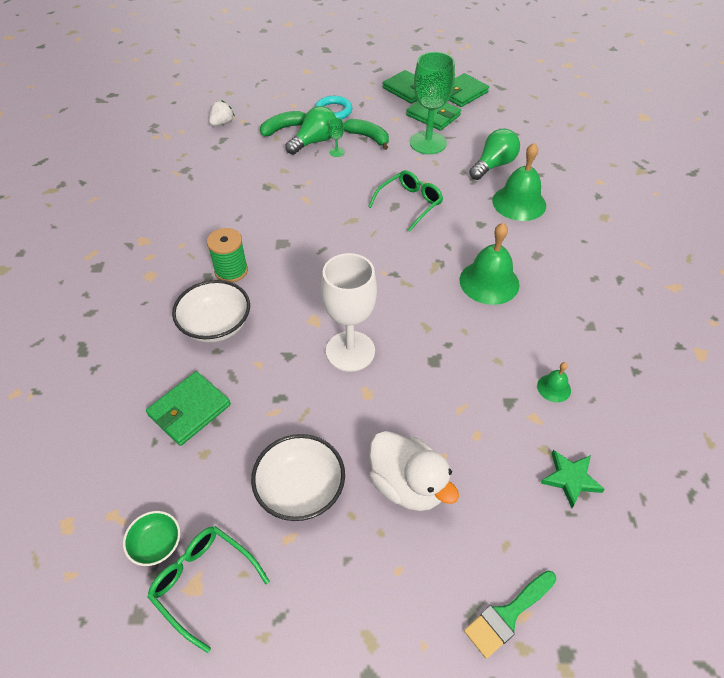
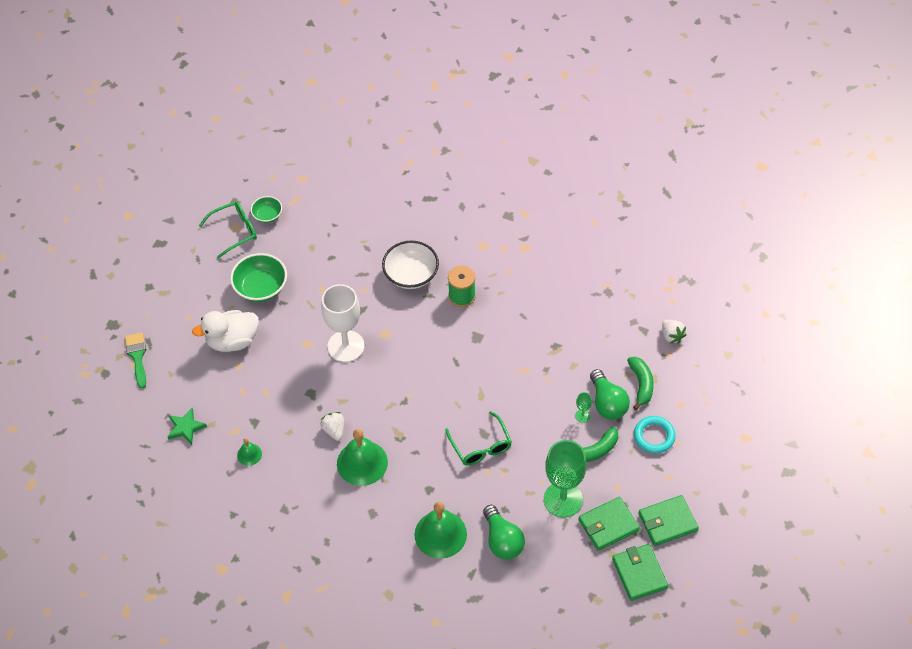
camera: 115 degrees right, 5 degrees up
(189, 410) = (347, 246): green wallet -> none
(300, 489) = (261, 287): white bowl -> green bowl
(467, 319) = (334, 430): none -> white strawberry

